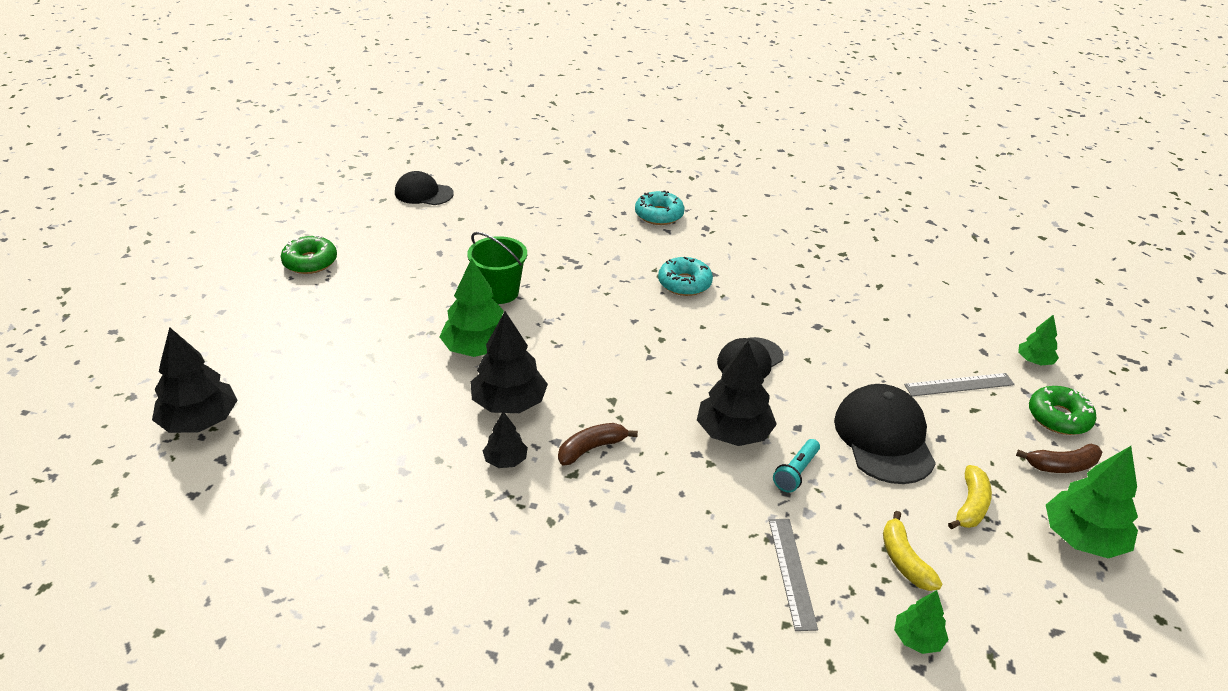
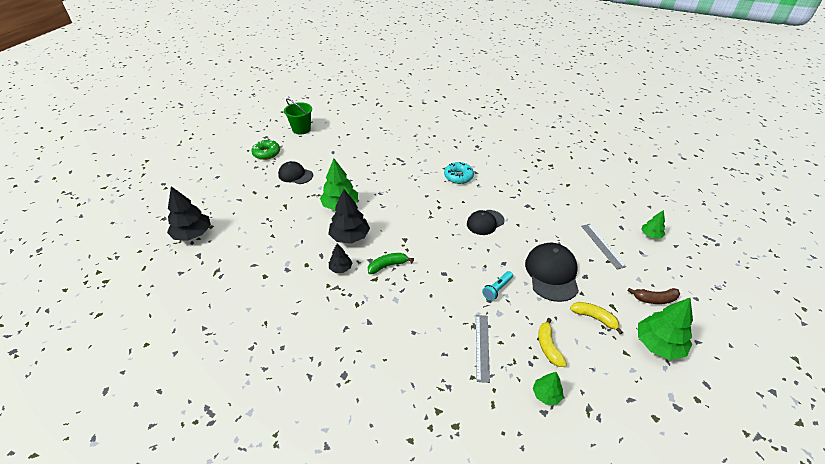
camera: 10 degrees right, 5 degrees up
(423, 193) = (332, 119): black cap -> black cap (295, 175)
(499, 292) = (358, 175): green bucket -> green bucket (301, 129)
(591, 448) = (387, 265): brown banana -> green banana
(659, 215) = (453, 137): turquoise donut -> none
(734, 433) = (467, 263): black tree -> none
(959, 384) = (602, 245): grey ruler -> grey ruler turned 75 degrees clockwise
(971, 506) = (594, 318): yellow banana -> yellow banana turned 90 degrees counterclockwise
(1059, 417) = (658, 270): green donut -> none

